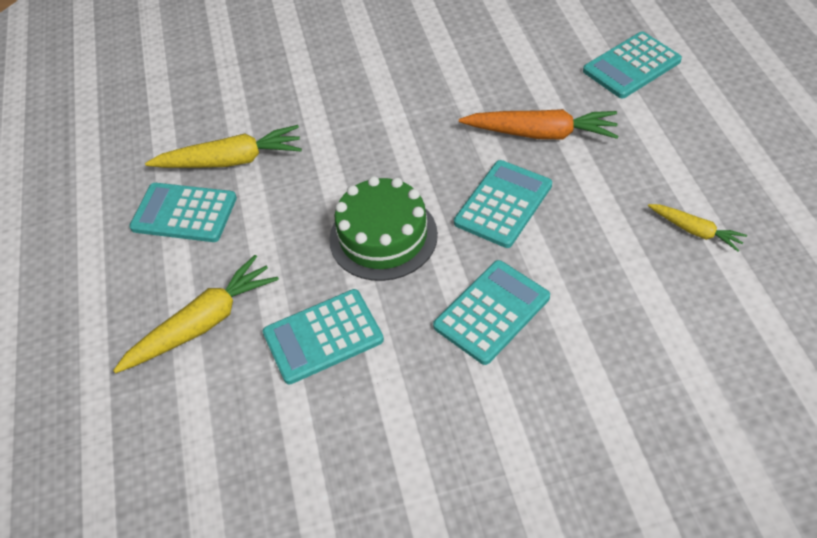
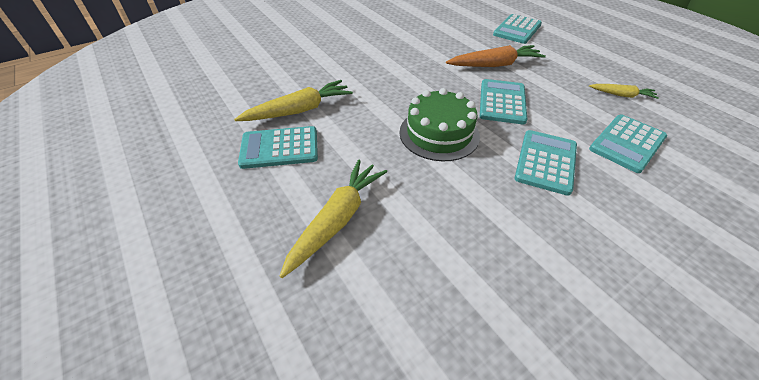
camera: 25 degrees left, 5 degrees down
(323, 337) = (441, 205): turquoise calculator -> turquoise calculator (627, 143)

